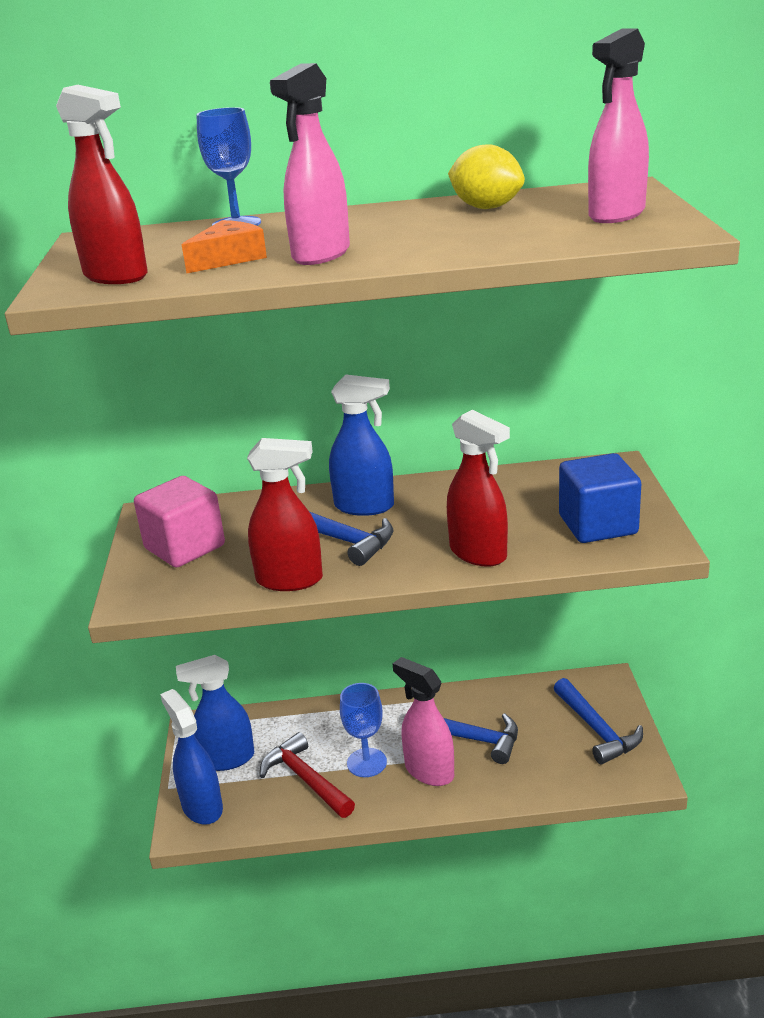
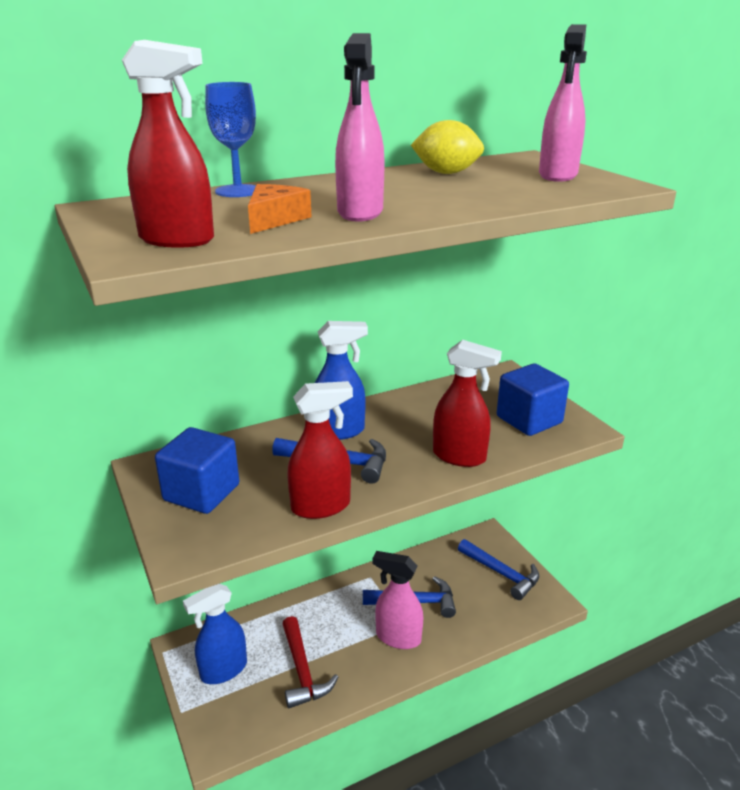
camera: 25 degrees left, 0 degrees up
(185, 547) = (201, 493): pink cube -> blue cube
(202, 807) = (221, 721): blue spray bottle -> none
(306, 779) = (302, 670): red hammer -> red hammer turned 135 degrees counterclockwise
(366, 762) = (345, 643): blue goblet -> none

